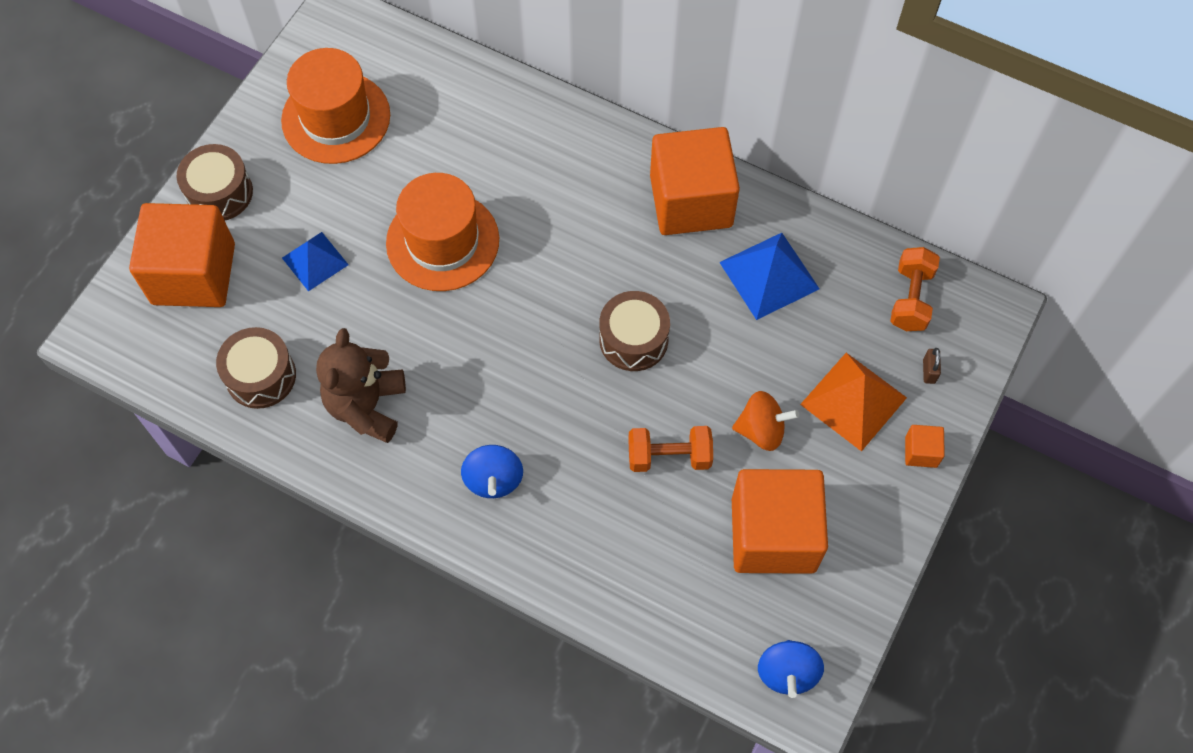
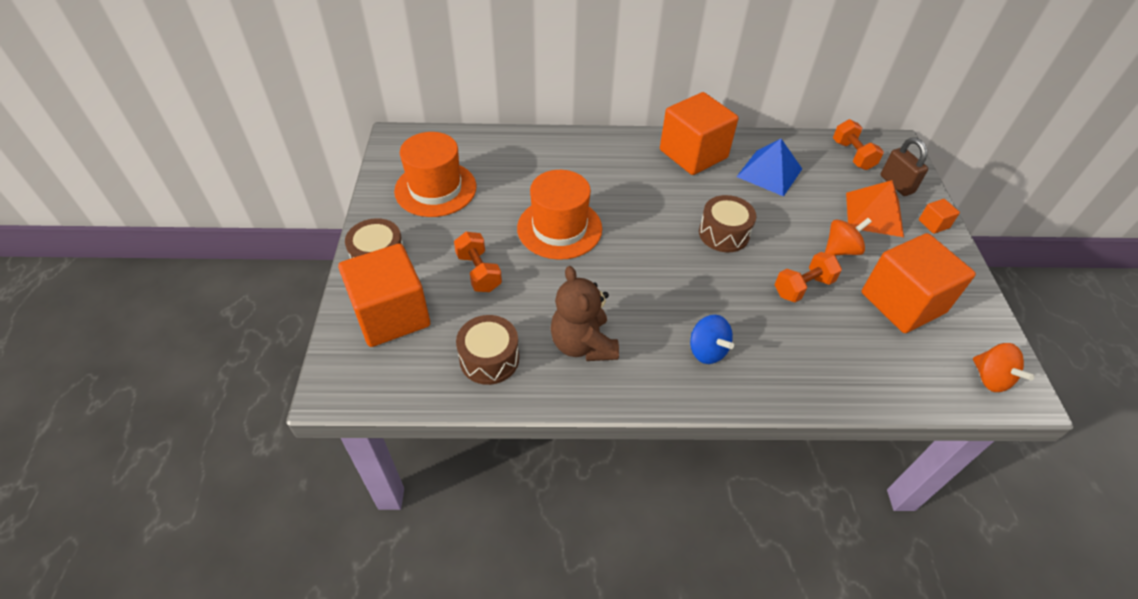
camera: 30 degrees left, 15 degrees down
(315, 261) = (479, 272): blue pyramid -> orange dumbbell
(787, 673) = (990, 378): blue spinning top -> orange spinning top
(929, 371) = (896, 184): brown padlock -> brown padlock, size x1.96

